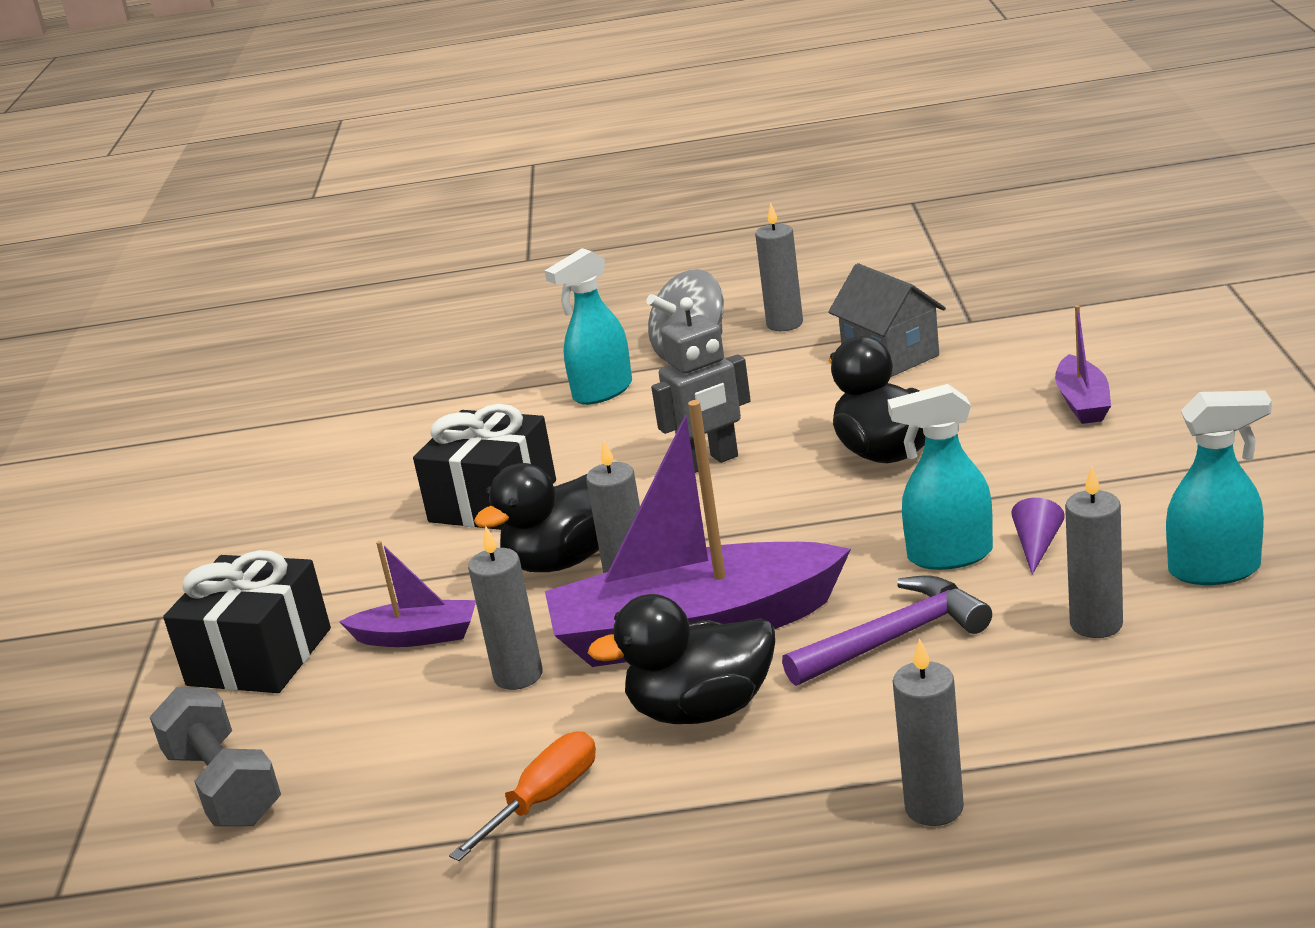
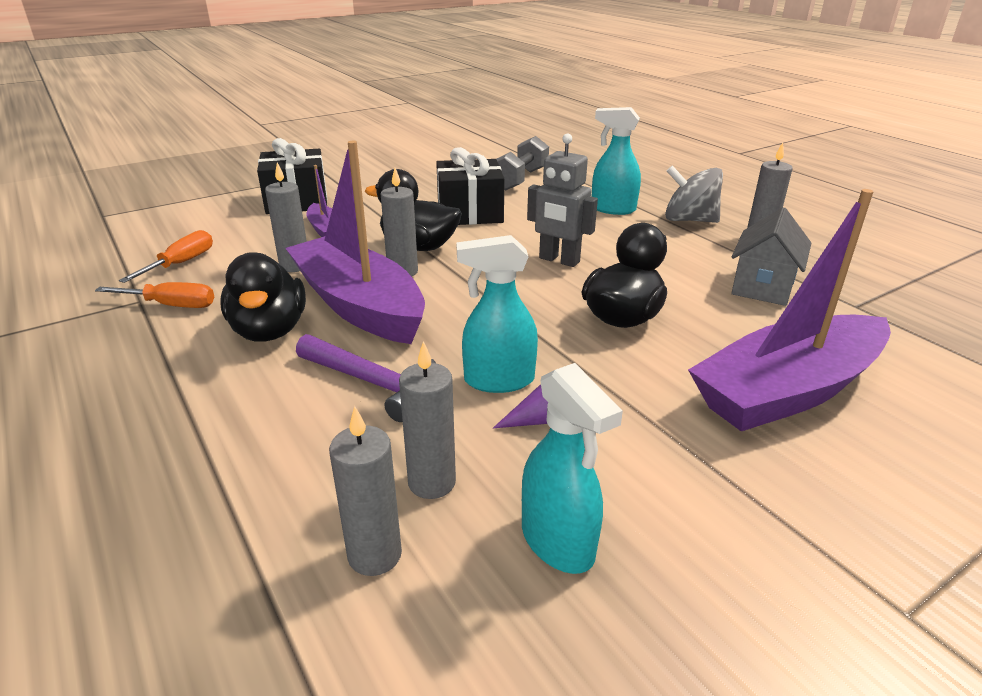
camera: 55 degrees right, 5 degrees up
(224, 786) = (185, 224): grey dumbbell -> grey dumbbell (520, 179)
(395, 791) = (181, 263): none -> orange screwdriver
(701, 710) = (269, 331): black duck -> black duck turned 150 degrees counterclockwise
(934, 808) = (157, 455): grey candle -> grey candle (374, 555)
(949, 556) = (498, 380): turquoise spray bottle -> turquoise spray bottle turned 60 degrees counterclockwise
(1083, 402) = (787, 391): purple boat -> purple boat, size x2.14

